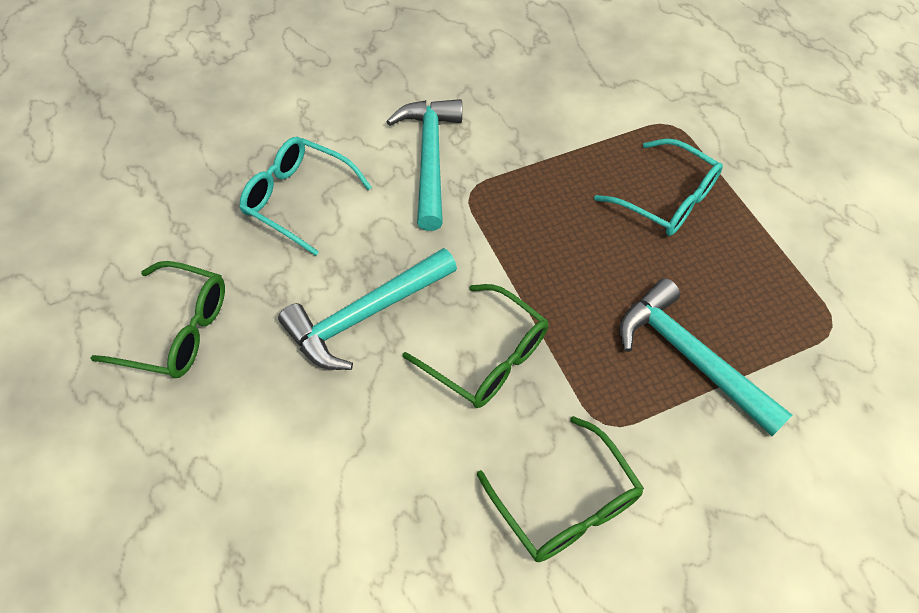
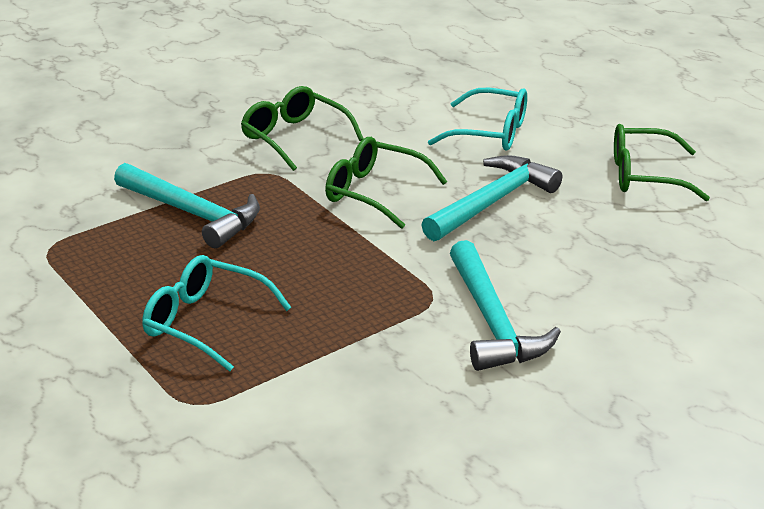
camera: 170 degrees right, 25 degrees down
(297, 199) = (614, 268): turquoise glasses -> turquoise glasses (491, 133)

